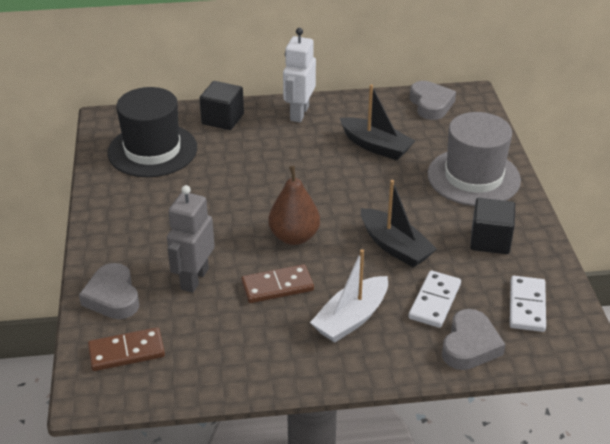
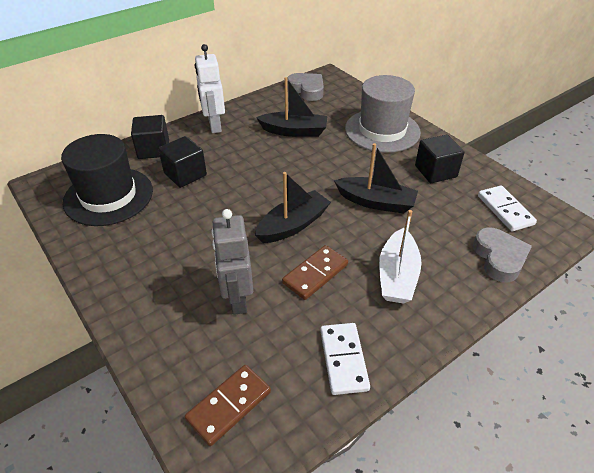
camera: 30 degrees left, 5 degrees up
(112, 297) = (171, 352): grey heart -> none
(233, 153) = (185, 174): none -> black cube
(294, 237) = (293, 225): brown pear -> black boat
(435, 301) = (443, 234): white domino -> white domino (344, 359)

